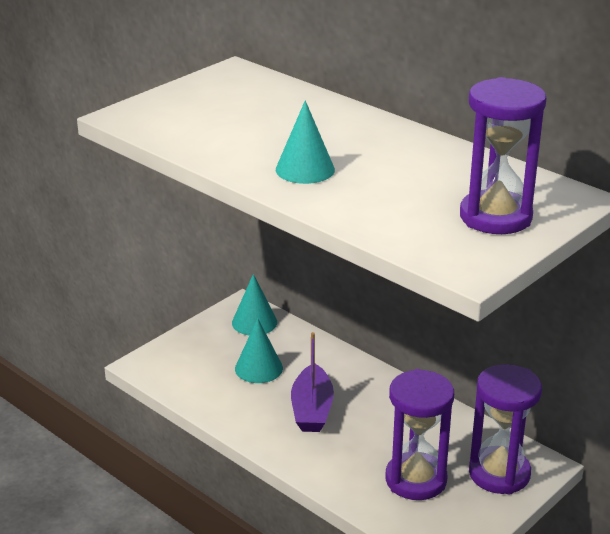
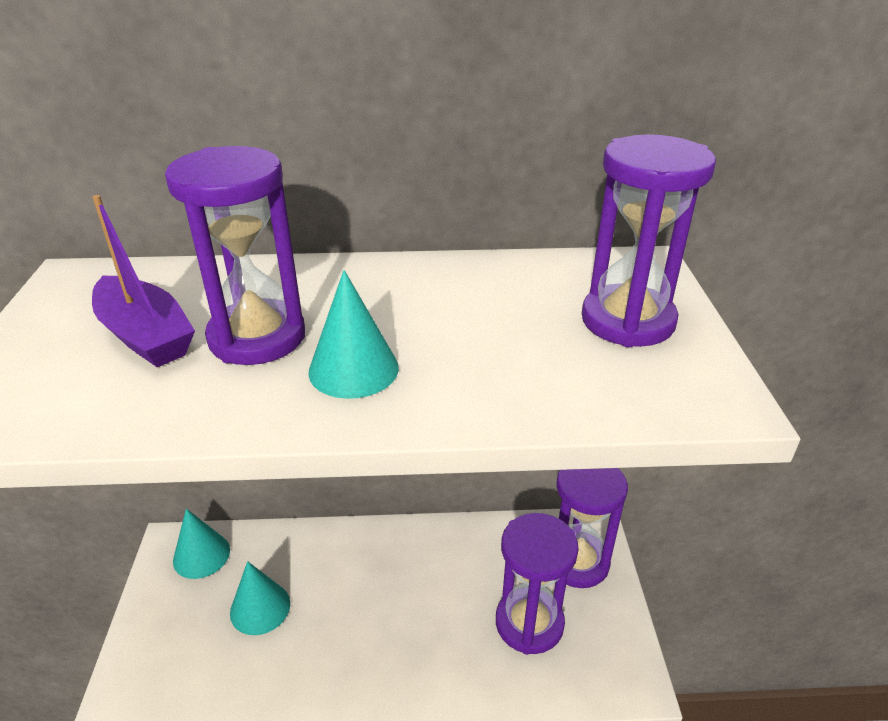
camera: 45 degrees left, 5 degrees up
(281, 136) = (257, 337): none -> purple hourglass
(312, 409) = (362, 618): purple boat -> purple boat (146, 336)

